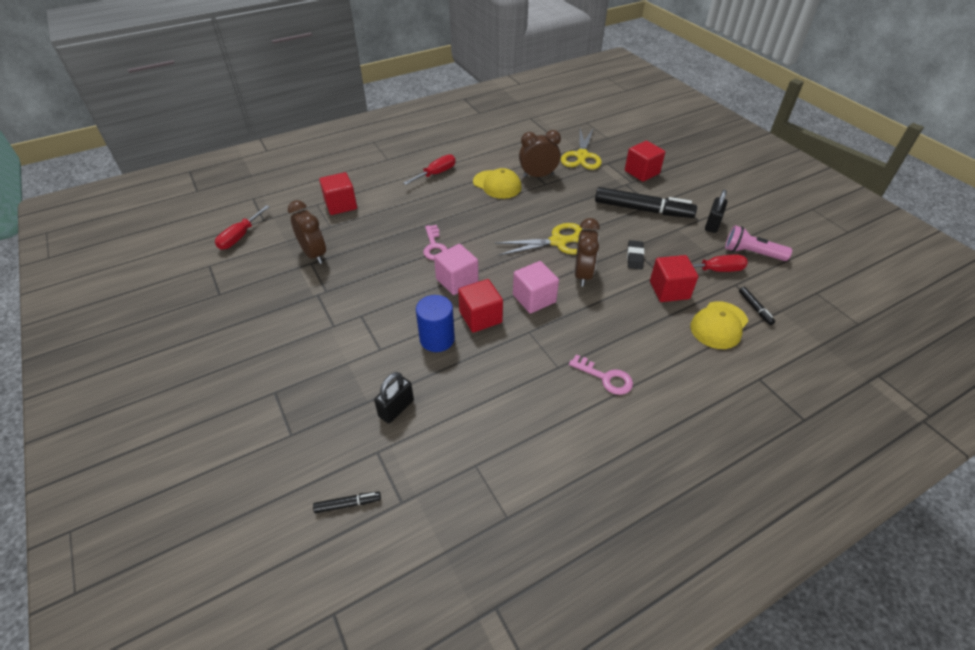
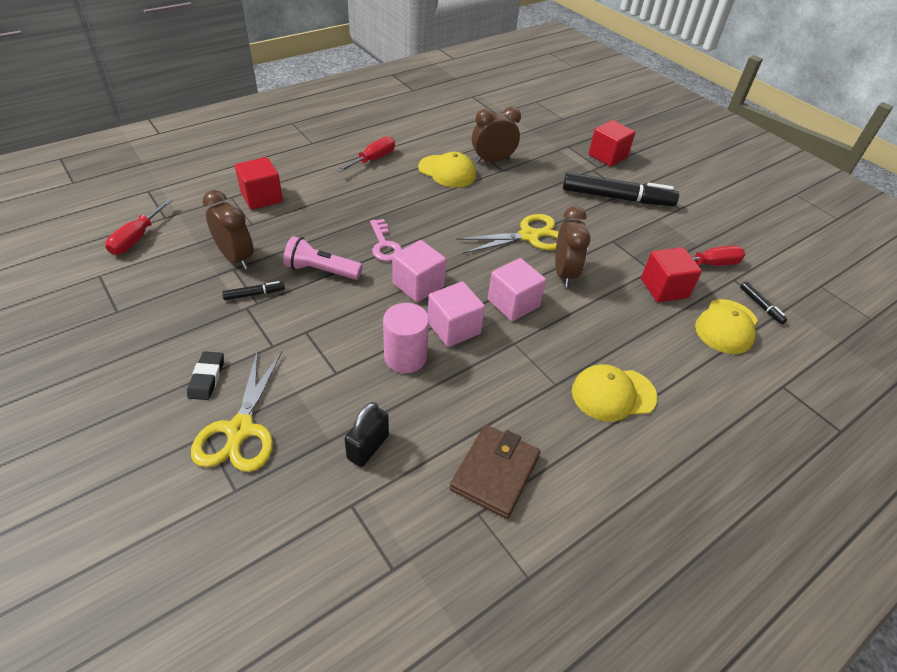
camera: 10 degrees left, 0 degrees up
(348, 504) = (323, 578): black marker -> black marker (254, 294)
(437, 339) = (405, 357): blue cylinder -> pink cylinder
(480, 317) = (454, 328): red cube -> pink cube
(494, 435) = (495, 473): none -> brown wallet
(581, 156) = (538, 138): yellow scissors -> yellow scissors (240, 430)
(605, 377) = (613, 394): pink key -> yellow cap
(635, 257) = (618, 251): black eraser -> black eraser (207, 378)
(712, 224) = (695, 213): black padlock -> none
(751, 253) = (743, 244): pink flashlight -> pink flashlight (321, 270)

